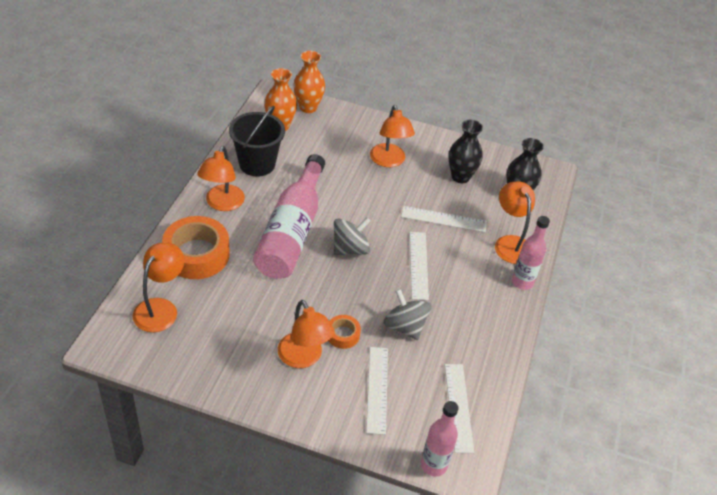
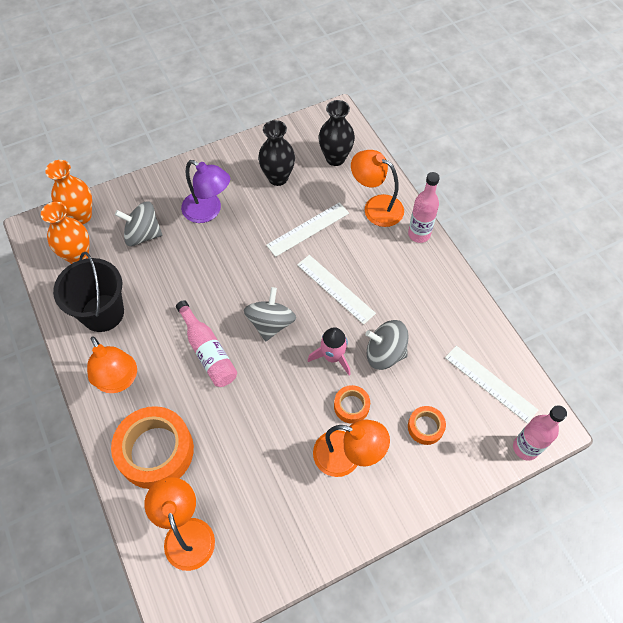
camera: 40 degrees left, 15 degrees up
(292, 232) = (208, 351): pink bottle -> pink bottle, size x0.56
(332, 143) = (143, 234): none -> grey spinning top
(366, 299) = (332, 357): none -> pink rocket
(377, 389) = (425, 427): white ruler -> orange tape
(389, 161) = (208, 211): orange lamp -> purple lamp

